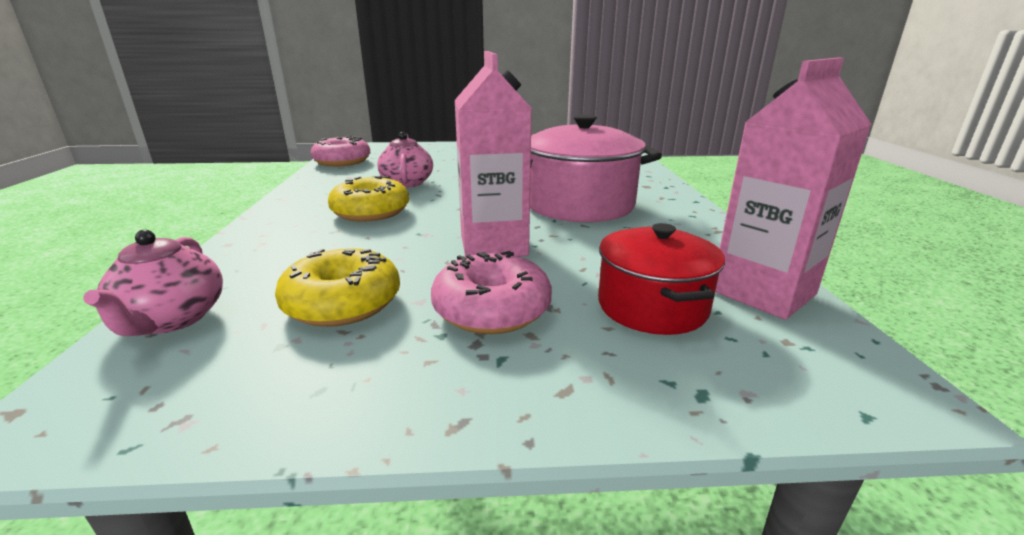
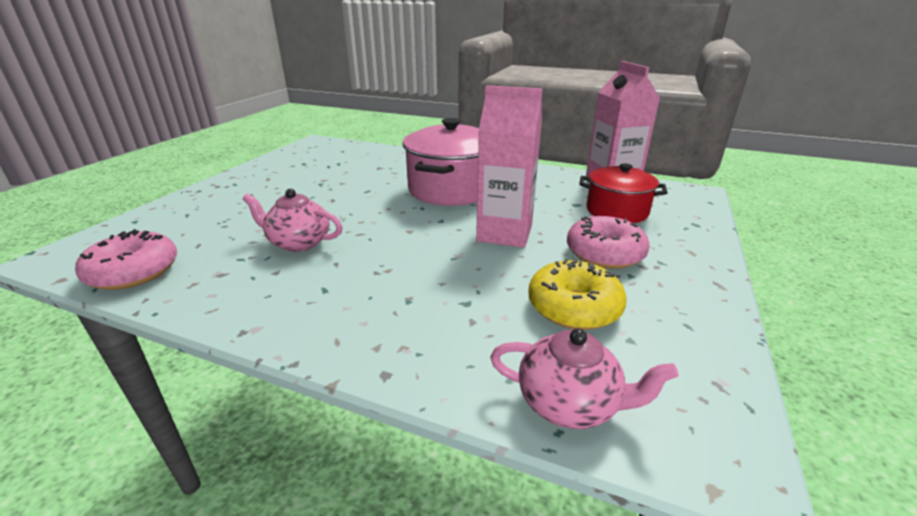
camera: 65 degrees left, 5 degrees up
(371, 212) = (373, 273): yellow donut -> none

